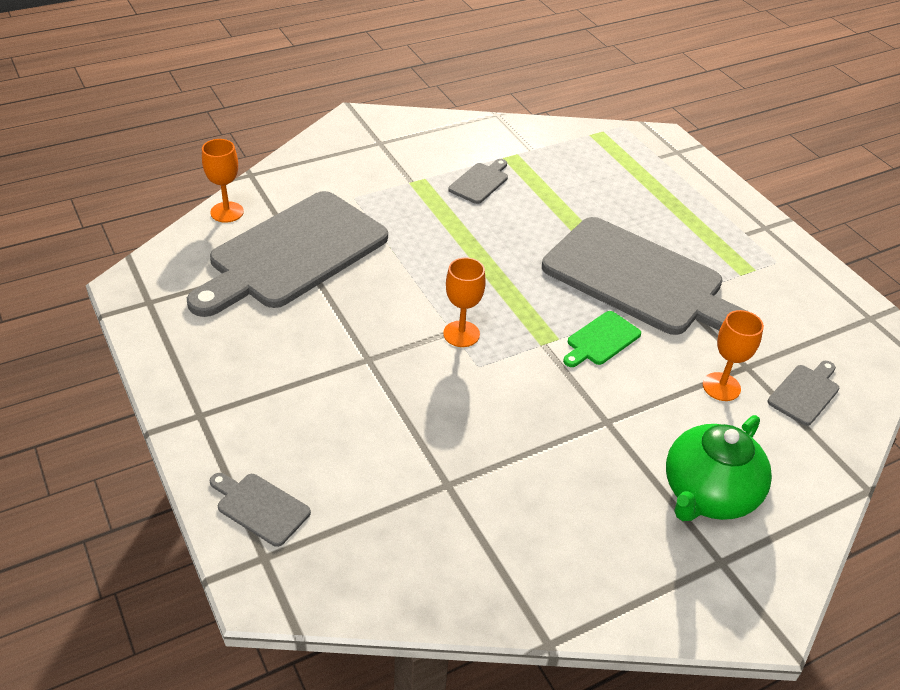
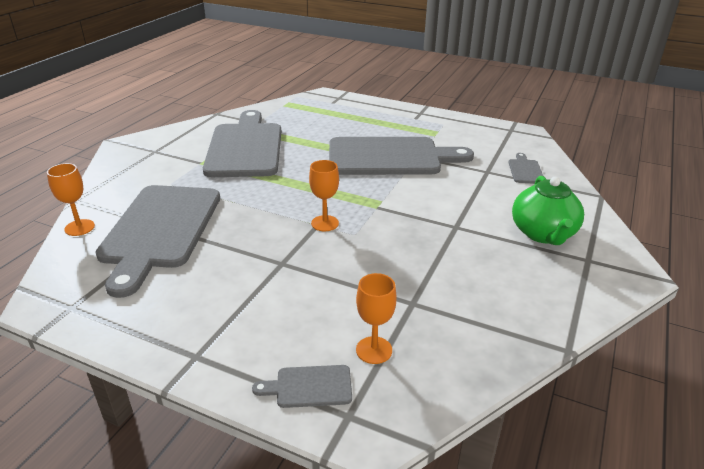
camera: 35 degrees left, 10 degrees down
(480, 182) = (245, 147): grey cutting board -> grey cutting board, size x2.49
(601, 340) = (405, 191): green cutting board -> none
(721, 387) = (487, 185): orange goblet -> orange goblet (374, 350)

